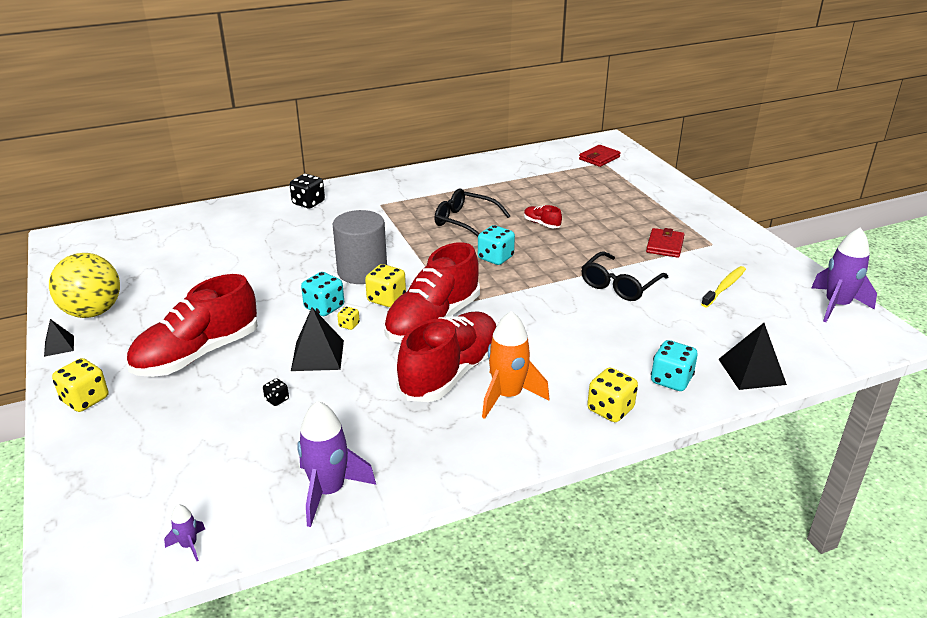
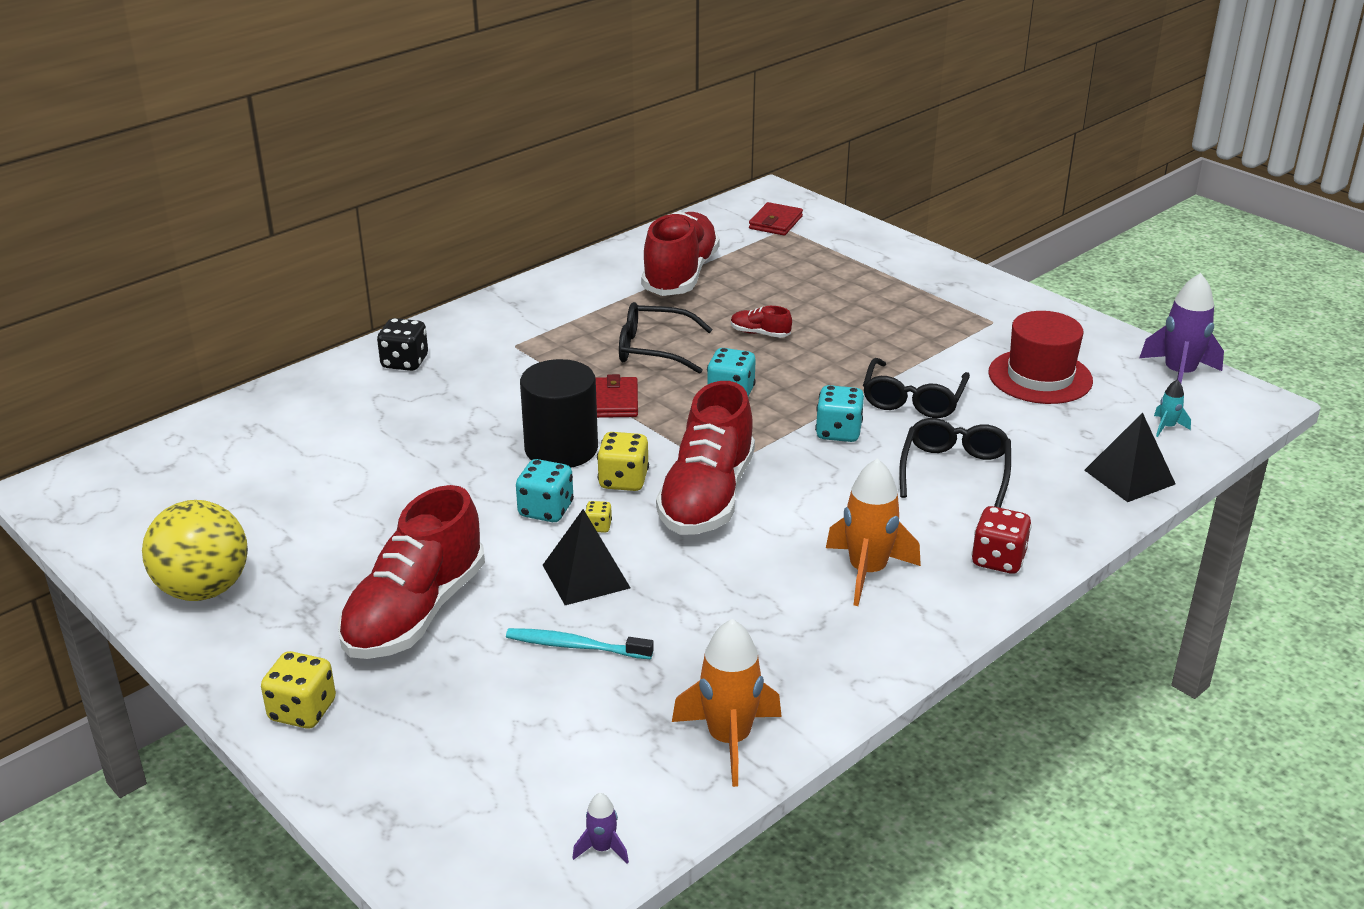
camera: 20 degrees left, 0 degrees up
(59, 346) = (194, 648): black pyramid -> none
(277, 399) = (575, 646): black dice -> turquoise toothbrush
(328, 491) = (729, 739): purple rocket -> orange rocket
(362, 271) = (561, 449): grey cylinder -> black cylinder
(450, 373) = (777, 559): red shoe -> red shoe (680, 275)
(610, 409) = (998, 560): yellow dice -> red dice
(618, 340) = (954, 471): none -> black glasses
(665, 245) = (936, 335): red wallet -> red wallet (613, 401)
(671, 380) = (1046, 508): turquoise dice -> turquoise dice (838, 432)
(724, 287) = (1040, 377): yellow toothbrush -> red hat
(804, 341) = (1167, 427): none -> turquoise rocket

